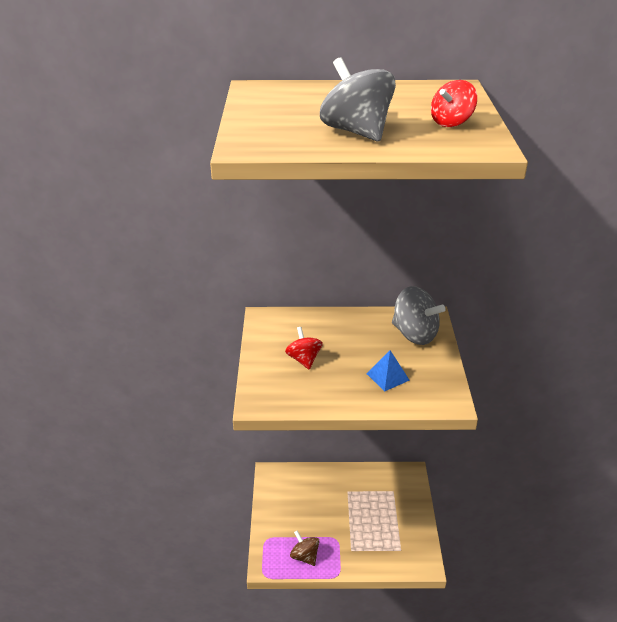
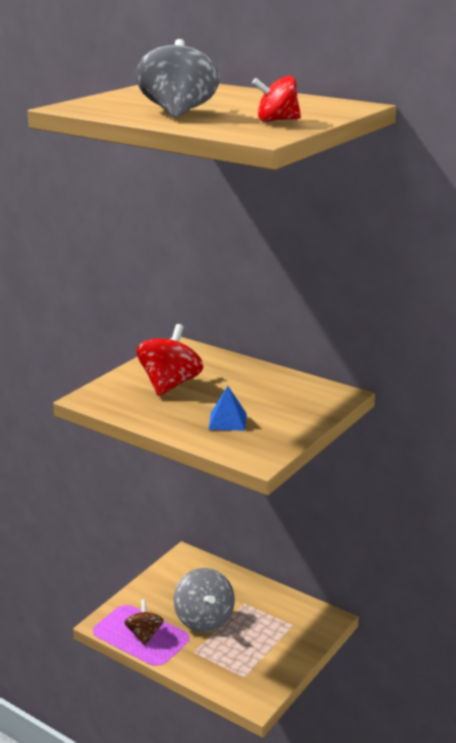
camera: 35 degrees right, 10 degrees down
(304, 359) = (170, 384): red spinning top -> red spinning top, size x1.62
(414, 334) = (304, 401): grey spinning top -> grey spinning top (204, 619)

